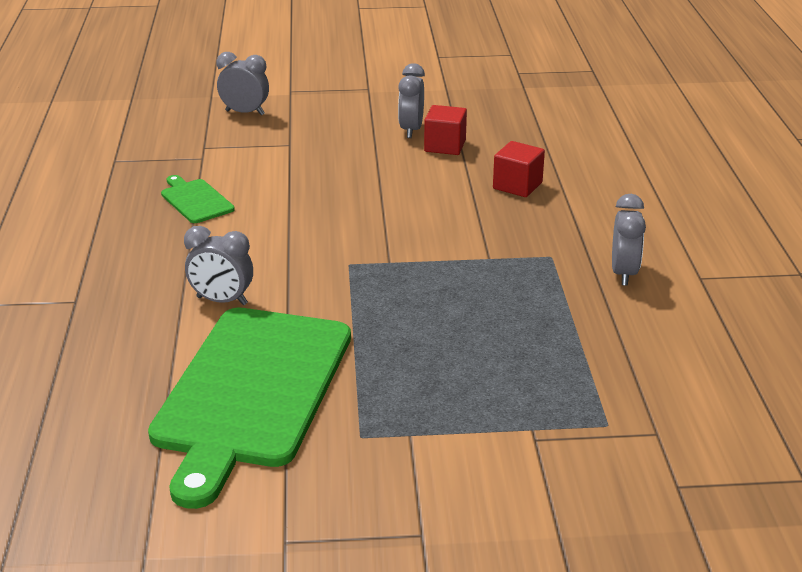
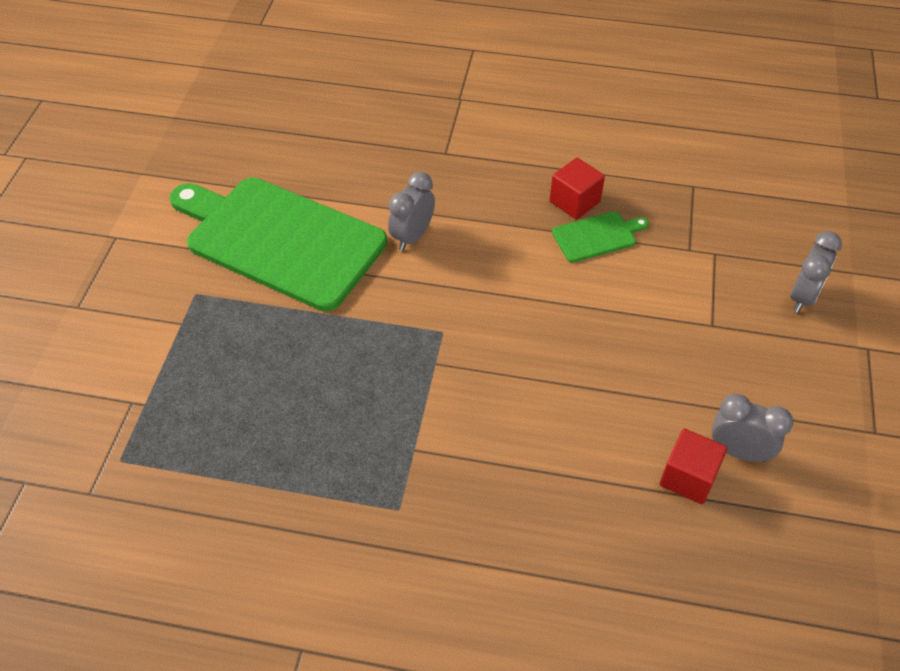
camera: 105 degrees right, 20 degrees up
(517, 185) = (566, 527): red cube -> red cube (574, 202)
(623, 273) = (339, 569): grey clock -> none

